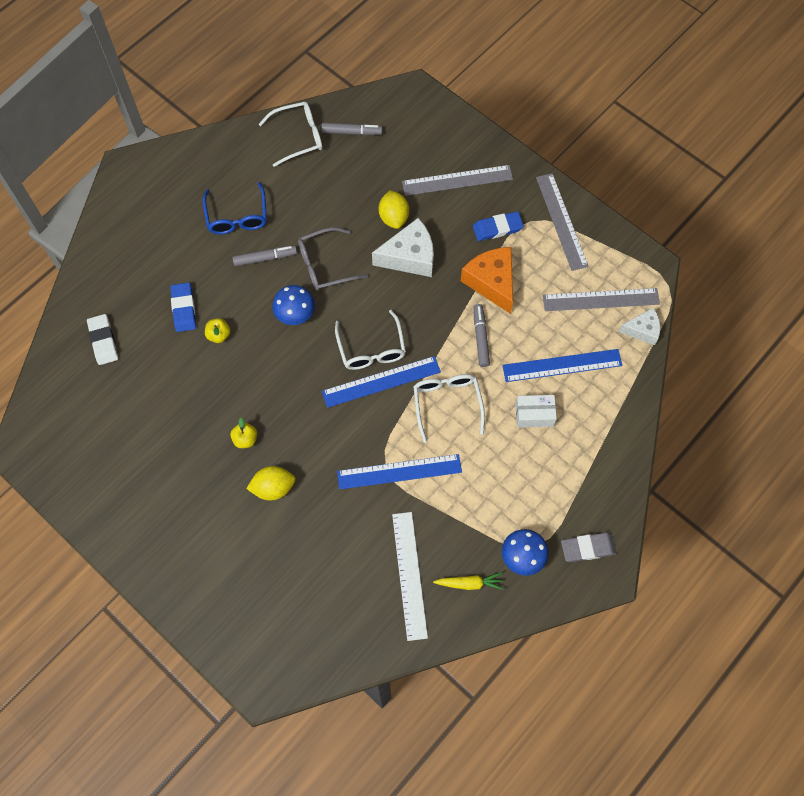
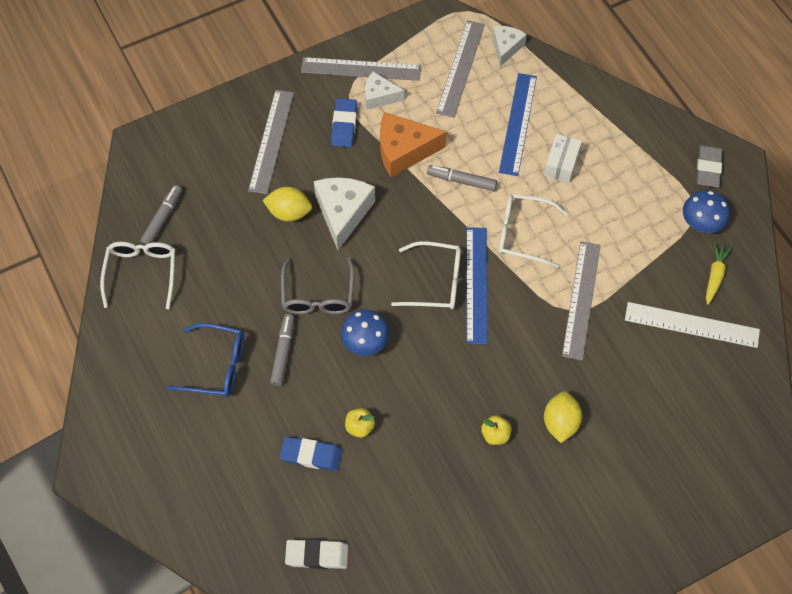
camera: 70 degrees left, 5 degrees down
(399, 472) = (581, 299): blue ruler -> grey ruler
(539, 245) = (379, 96): none -> white cheese

